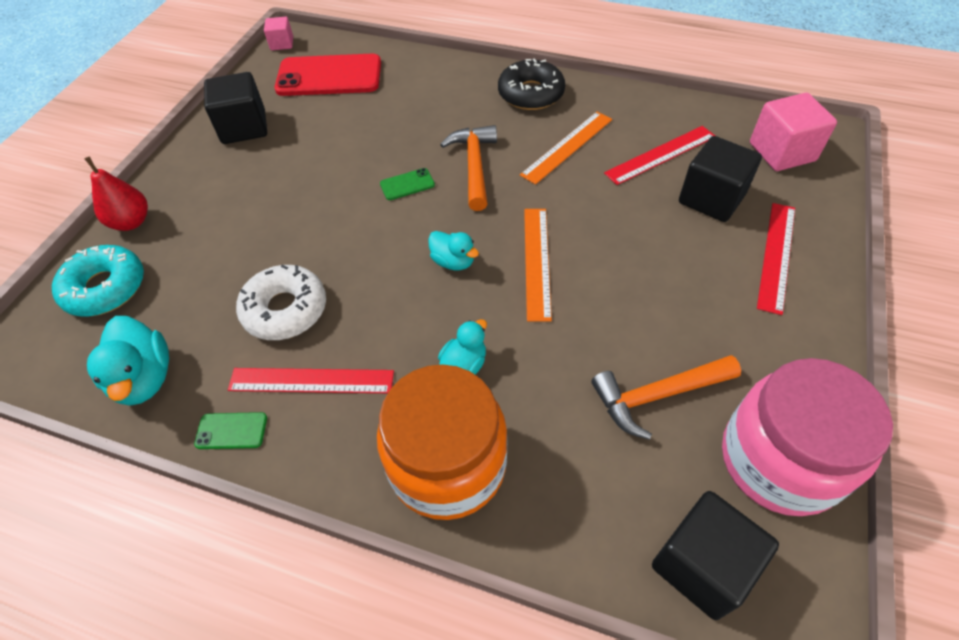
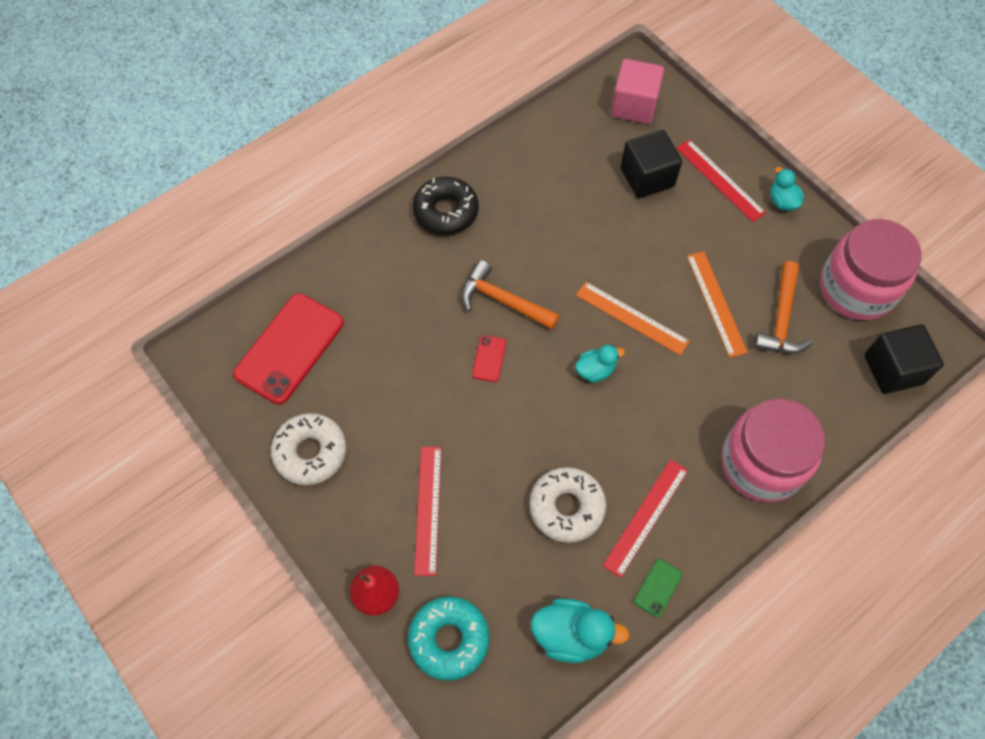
camera: 60 degrees left, 10 degrees up
(244, 127) = (310, 452): black cube -> white donut
(282, 44) = (196, 365): pink cube -> none
(407, 184) = (489, 358): green phone -> red phone
(447, 464) = (761, 463): orange jar -> pink jar
(464, 364) = (692, 413): turquoise duck -> turquoise duck (782, 201)
(567, 147) = (529, 227): orange ruler -> orange ruler (716, 303)
(660, 155) = (583, 175): red ruler -> red ruler (428, 509)

